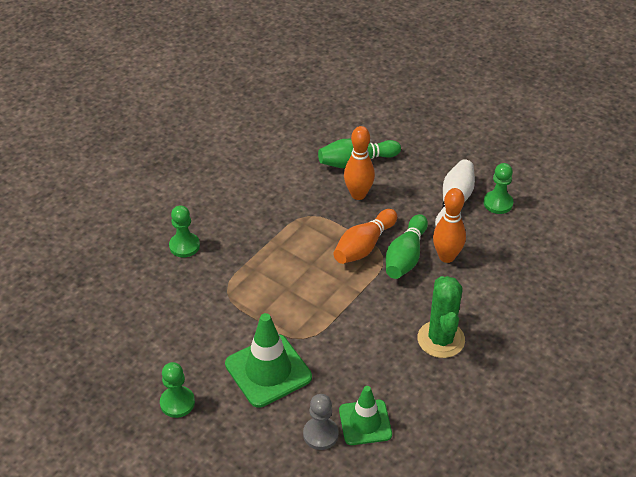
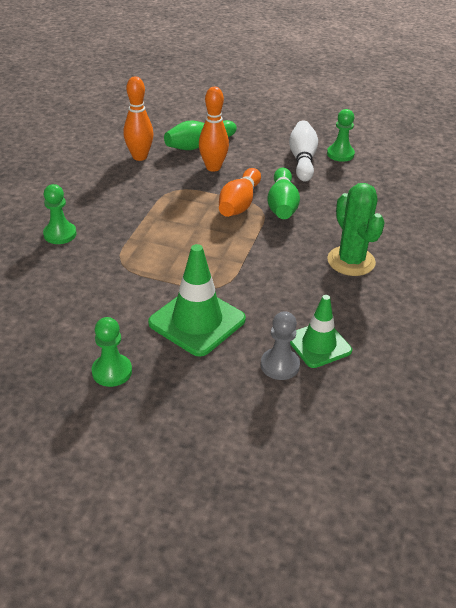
camera: 20 degrees left, 5 degrees down
(446, 257) = (319, 199): orange bowling pin -> orange bowling pin (139, 157)

